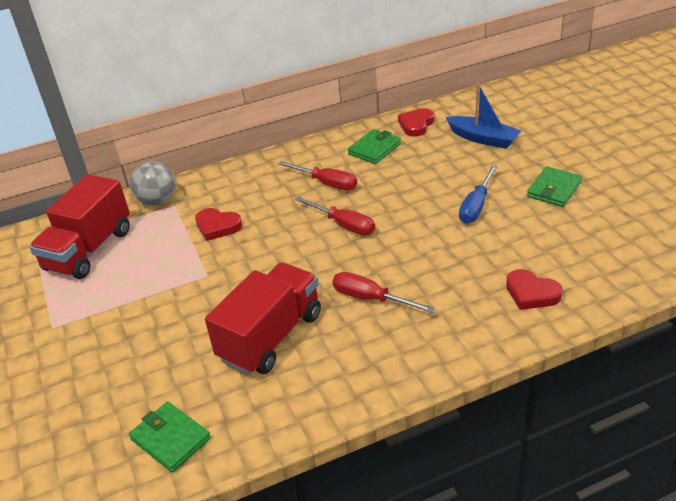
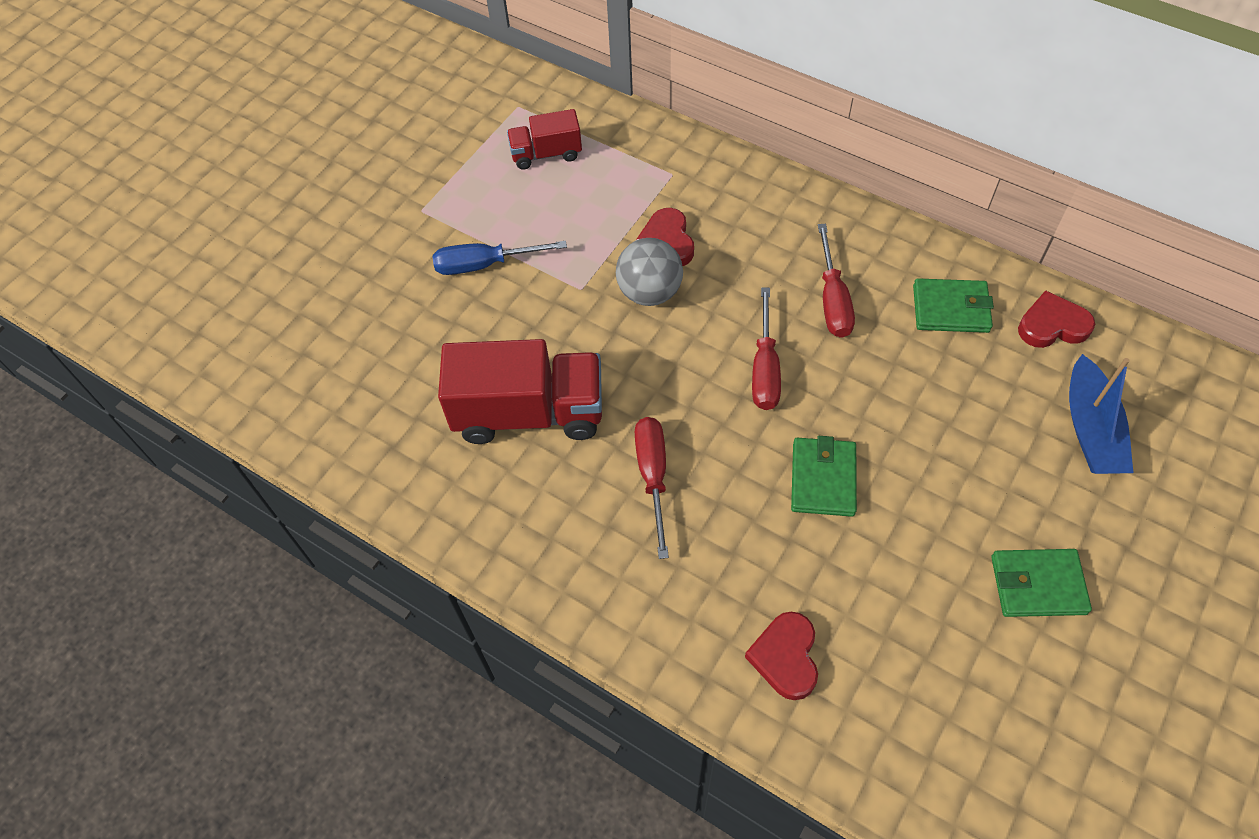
camera: 55 degrees right, 20 degrees up
(89, 250) = (546, 154): red truck -> red truck, size x0.55
(157, 201) = (667, 154): grey ball -> grey ball (649, 292)
(171, 439) = (345, 415): green wallet -> green wallet (823, 479)
(476, 206) = (919, 501): blue screwdriver -> blue screwdriver (485, 265)

